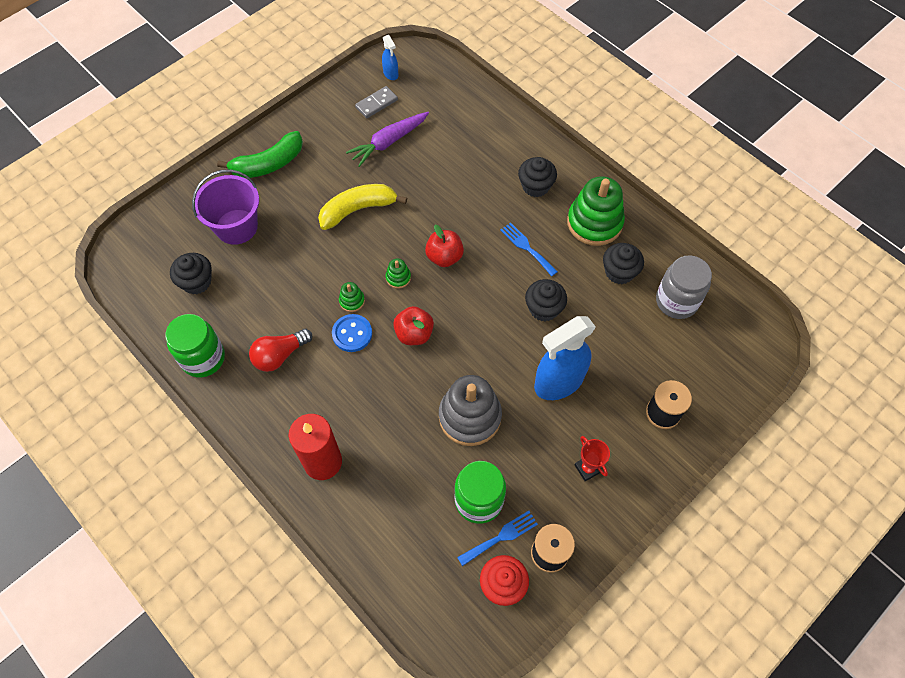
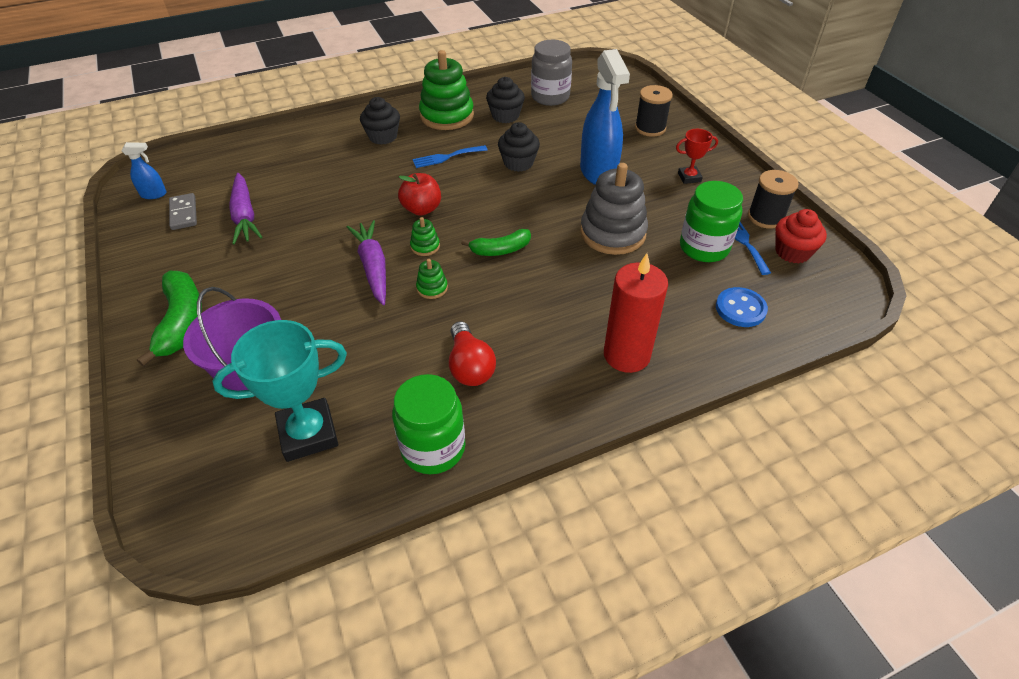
camera: 70 degrees left, 15 degrees down
(196, 282) = (308, 434): black cupcake -> turquoise trophy
(352, 334) = (475, 297): blue button -> blue button (740, 309)
(358, 210) = (314, 258): yellow banana -> none
(361, 252) = (373, 267): none -> purple carrot
(414, 334) = (500, 250): red apple -> green banana

